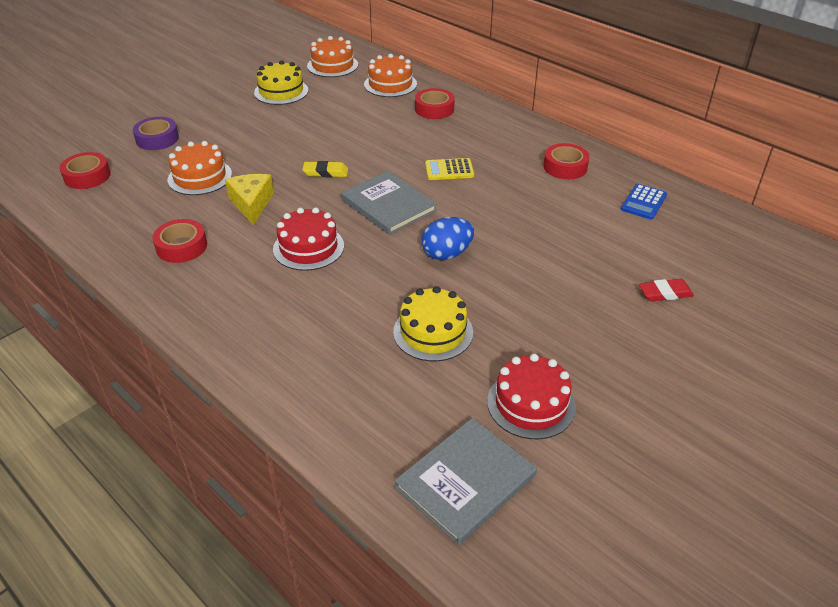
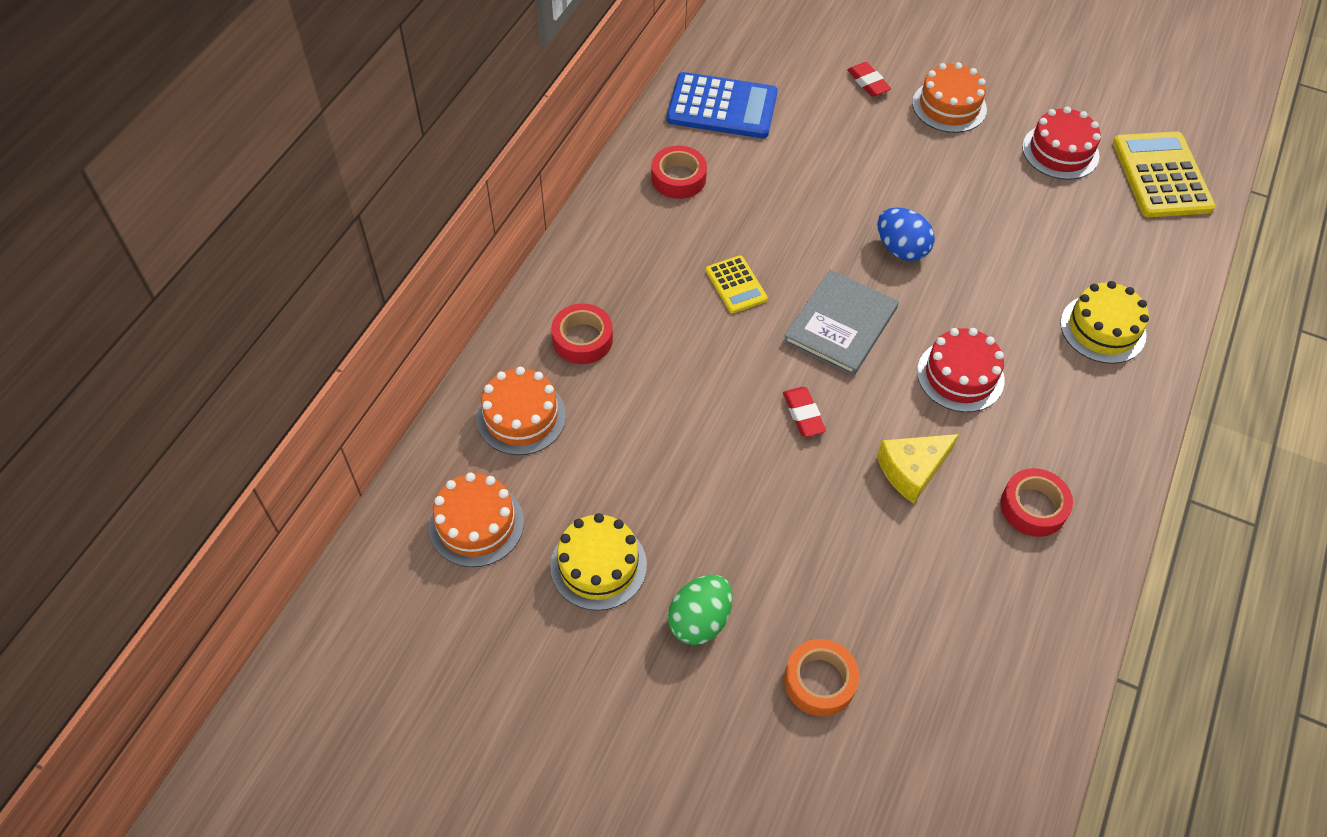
camera: 110 degrees left, 15 degrees up
(87, 176) = (961, 724): red tape -> none
(157, 139) = (819, 681): purple tape -> orange tape
(200, 177) = (886, 563): orange cake -> orange cake (949, 106)
(224, 112) = (699, 620): none -> green egg
(325, 172) = (803, 414): yellow eraser -> red eraser
(433, 332) = (1021, 232): yellow cake -> yellow cake (1103, 329)
(466, 482) = (1161, 175): grey book -> yellow calculator
(643, 202) = (722, 107): blue calculator -> blue calculator, size x1.85

